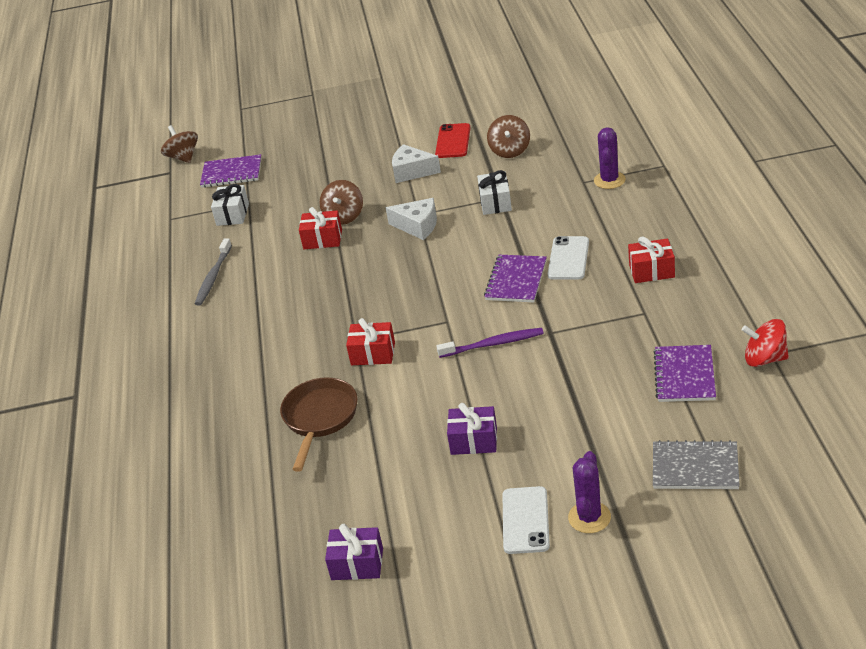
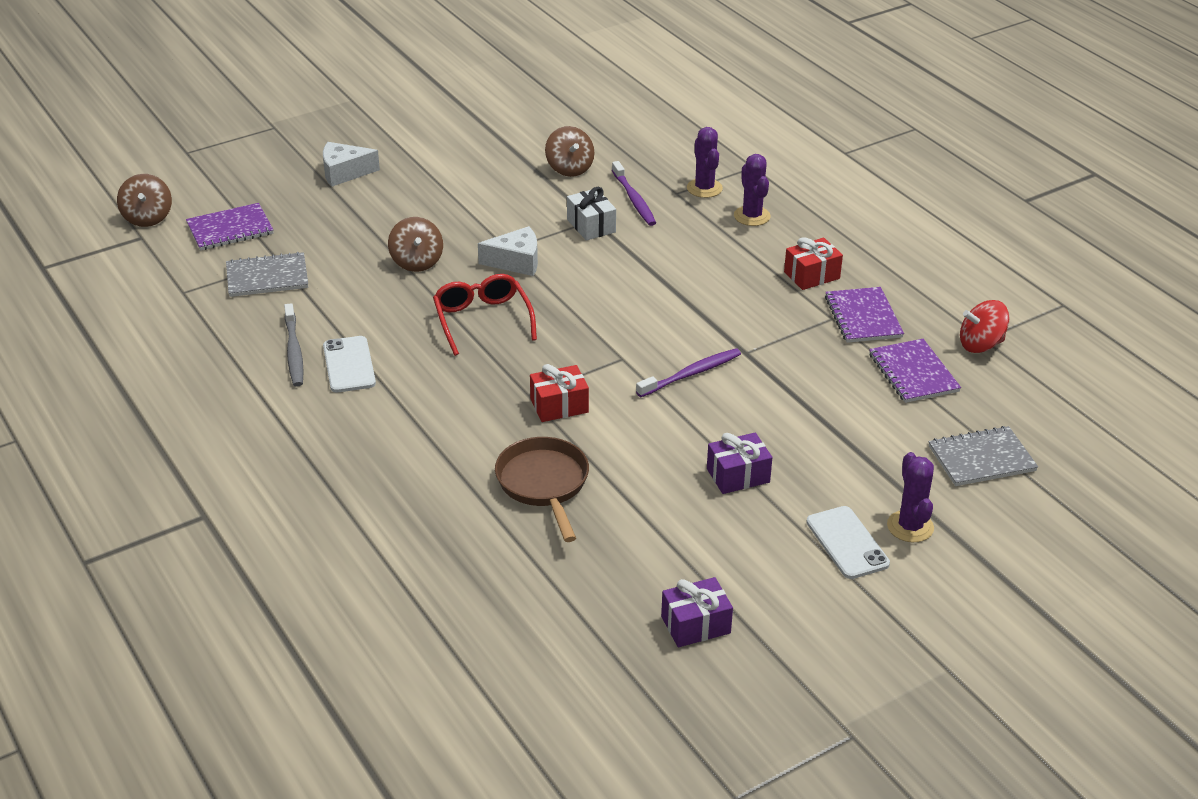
camera: 30 degrees left, 0 degrees up
(183, 157) = (147, 218): brown spinning top -> brown spinning top turned 135 degrees counterclockwise
(232, 214) = (267, 277): white gift -> grey notebook
(322, 239) = (407, 291): red gift -> none
(361, 272) = (482, 321): none -> red glasses
(412, 172) = (467, 203): white cheese -> white cheese (344, 172)
(453, 141) = (494, 164): red phone -> none
(516, 280) = (671, 304): purple notebook -> purple notebook (863, 317)
(544, 184) = (634, 200): none -> purple toothbrush
(568, 258) = (714, 274): white phone -> white phone (349, 365)
(634, 210) = (752, 216): none -> purple cactus

